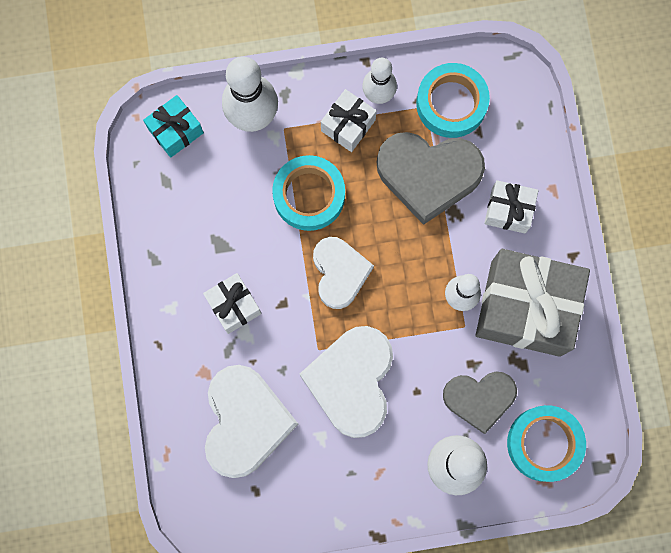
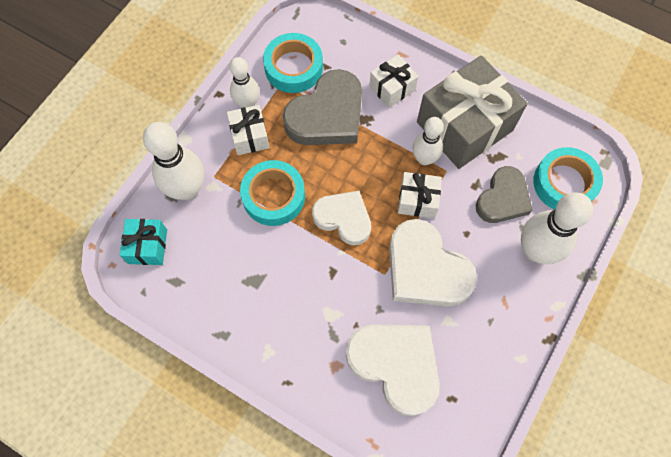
camera: 50 degrees left, 10 degrees down
(234, 306) = (305, 306): white gift -> white gift (417, 200)

